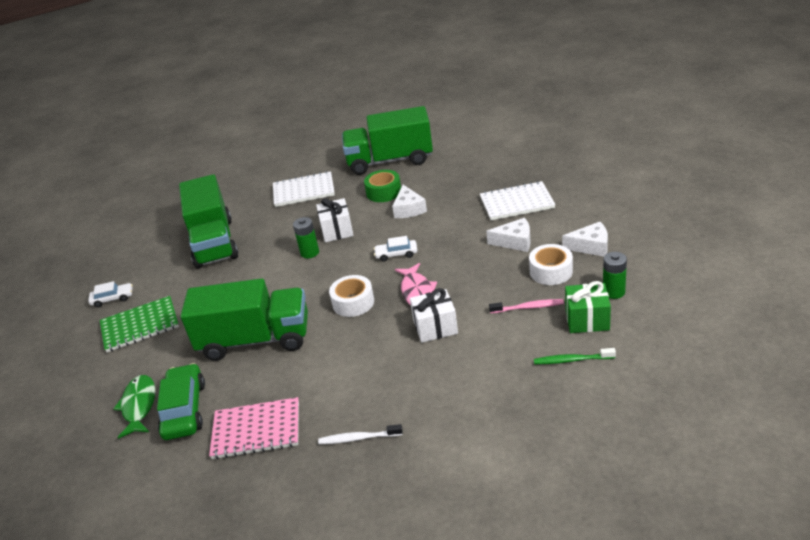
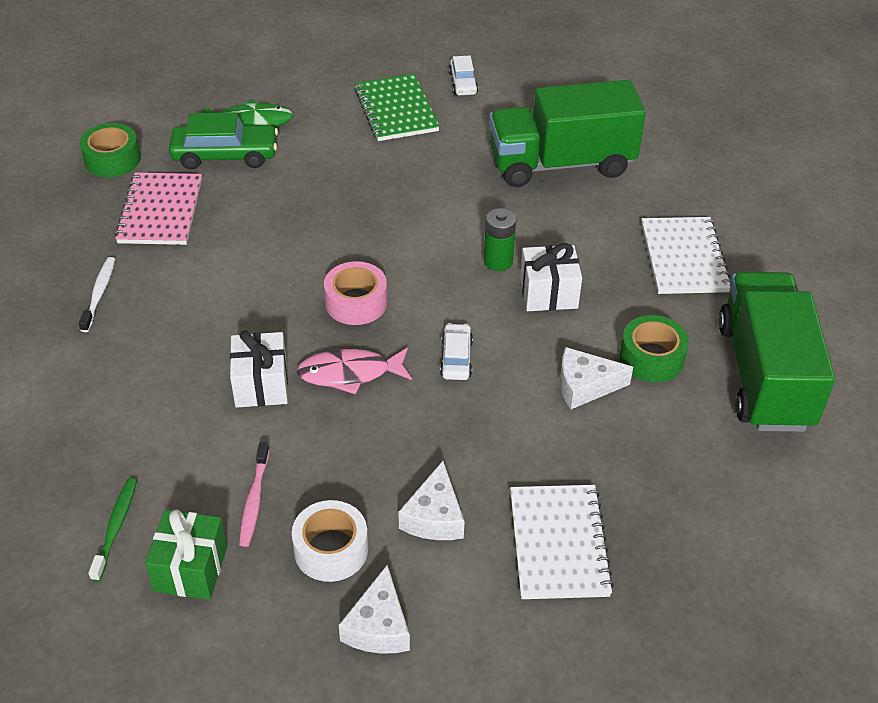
camera: 90 degrees right, 10 degrees up
(181, 486) = (112, 159): none -> green tape
(255, 340) = (320, 208): green truck -> none
(353, 302) = (356, 302): white tape -> pink tape
(613, 292) = (240, 624): green battery -> none

